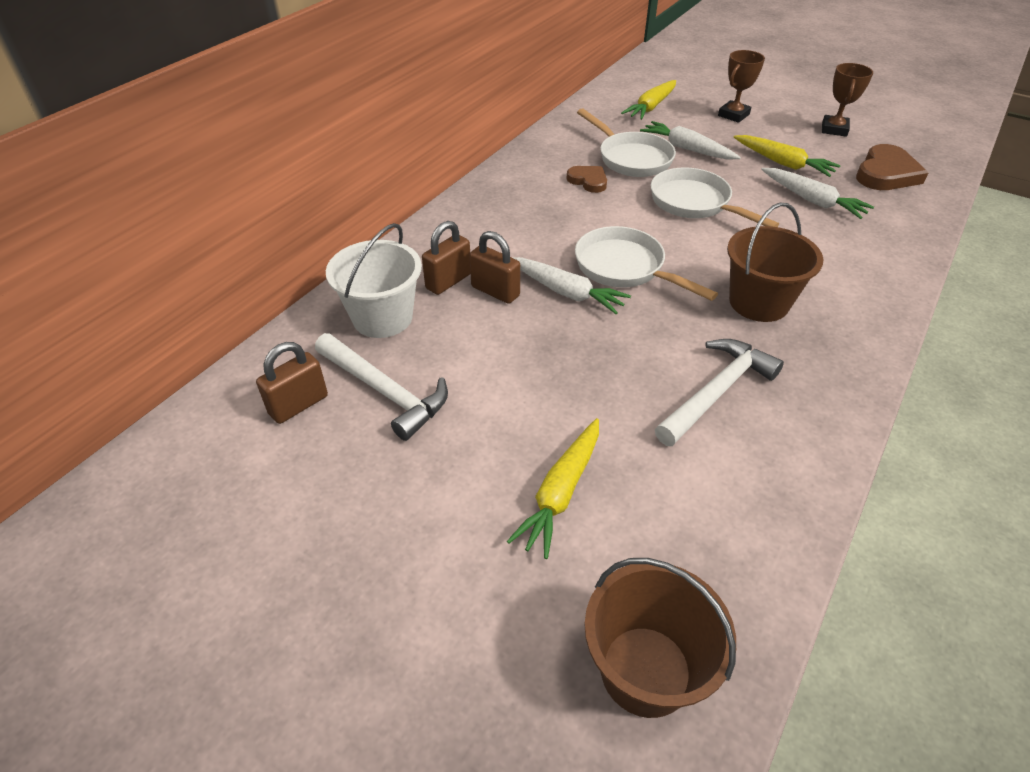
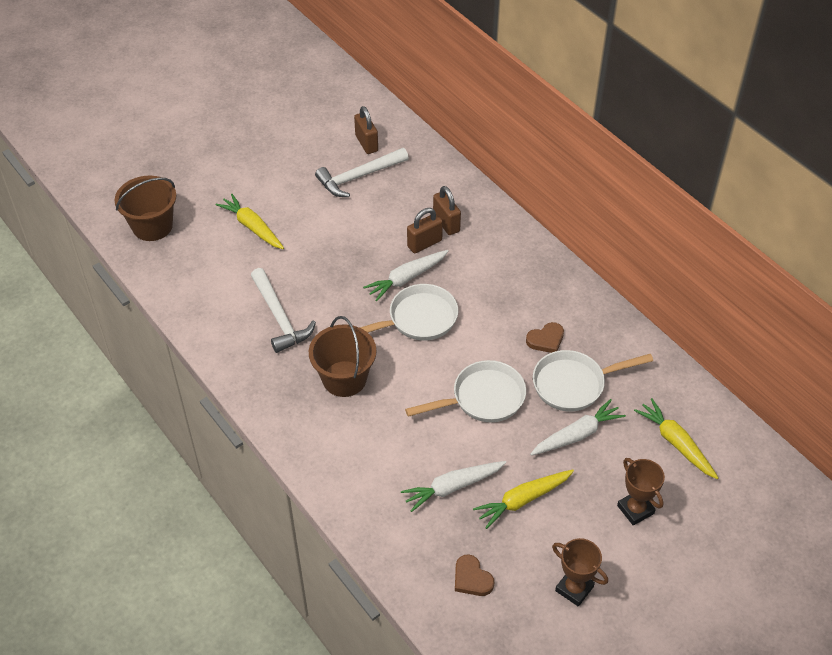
camera: 110 degrees right, 5 degrees up
(382, 317) = (423, 186): white bucket -> none
(886, 173) = (472, 578): brown heart -> brown heart, size x0.60

